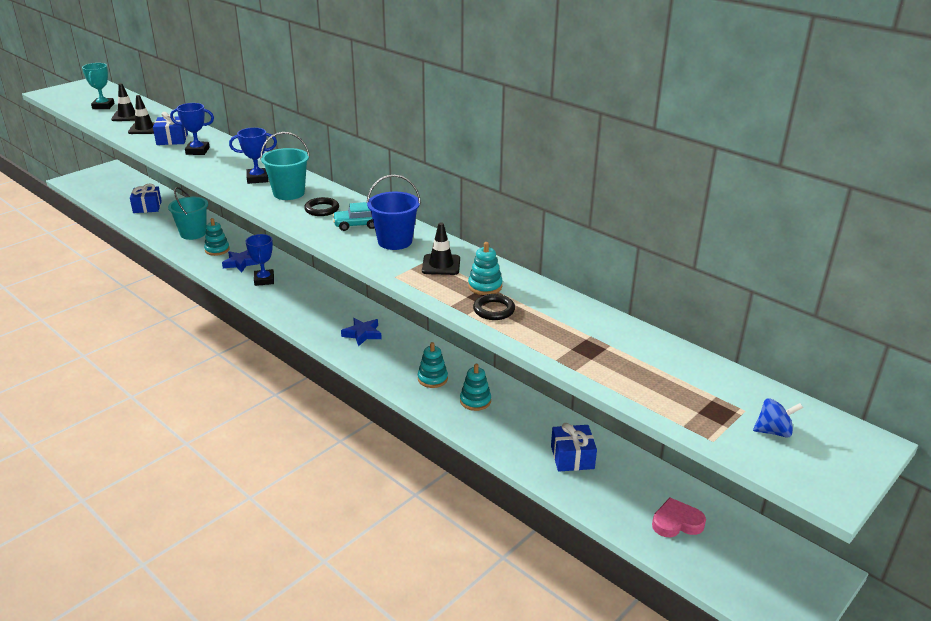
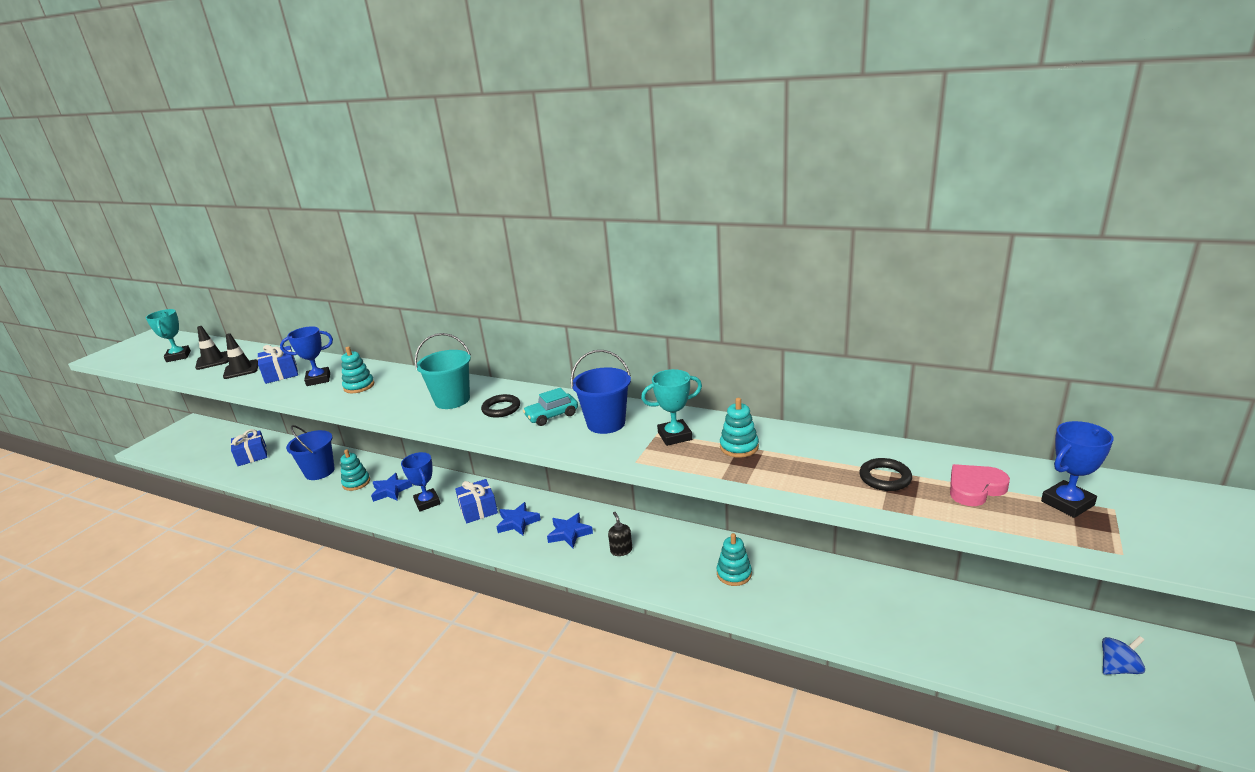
camera: 15 degrees left, 5 degrees down
(193, 233) = (319, 471): turquoise bucket -> blue bucket
(257, 179) = (406, 393): blue trophy -> blue trophy (1067, 503)
(326, 314) = (517, 522): none -> blue star
(396, 358) = (621, 550): none -> black soap dispenser
(432, 379) = (674, 562): turquoise stacking toy -> turquoise stacking toy (359, 386)
(441, 265) = (674, 436): black traffic cone -> turquoise trophy
(494, 310) = (770, 470): black ring -> black ring (885, 478)
(572, 457) = (873, 607): blue gift -> blue gift (478, 509)
(676, 522) = (1026, 648): pink heart -> pink heart (975, 488)
(773, 431) = (1164, 524): blue spinning top -> blue spinning top (1118, 668)

